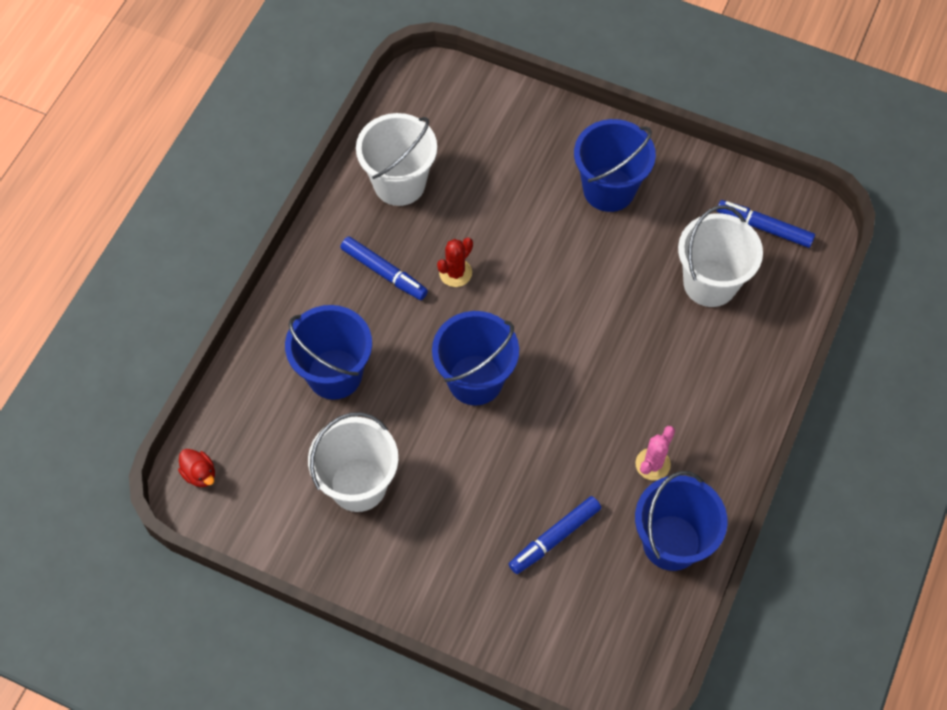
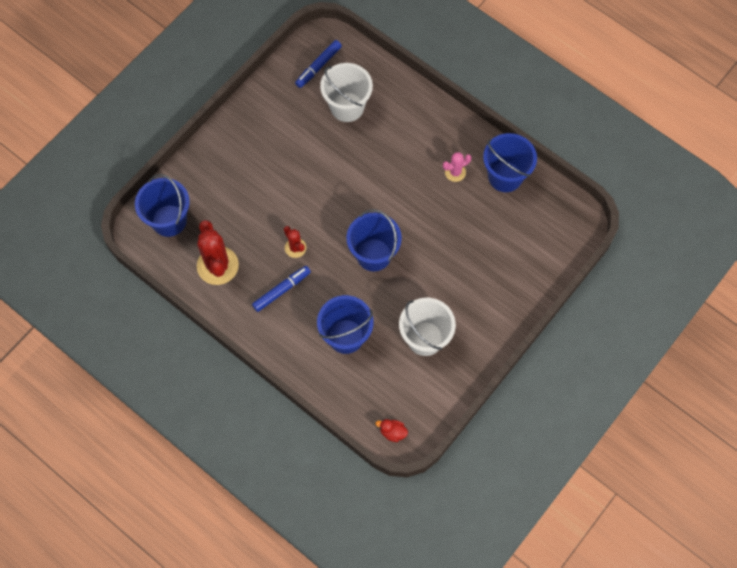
camera: 75 degrees left, 5 degrees up
(200, 474) = (392, 432): red duck -> red duck turned 135 degrees counterclockwise
(399, 183) = (217, 265): white bucket -> red cactus
(555, 538) = (487, 237): blue marker -> none
(609, 189) = (263, 143): blue bucket -> blue bucket (169, 220)
(652, 464) = (455, 172): pink cactus -> pink cactus turned 75 degrees counterclockwise

